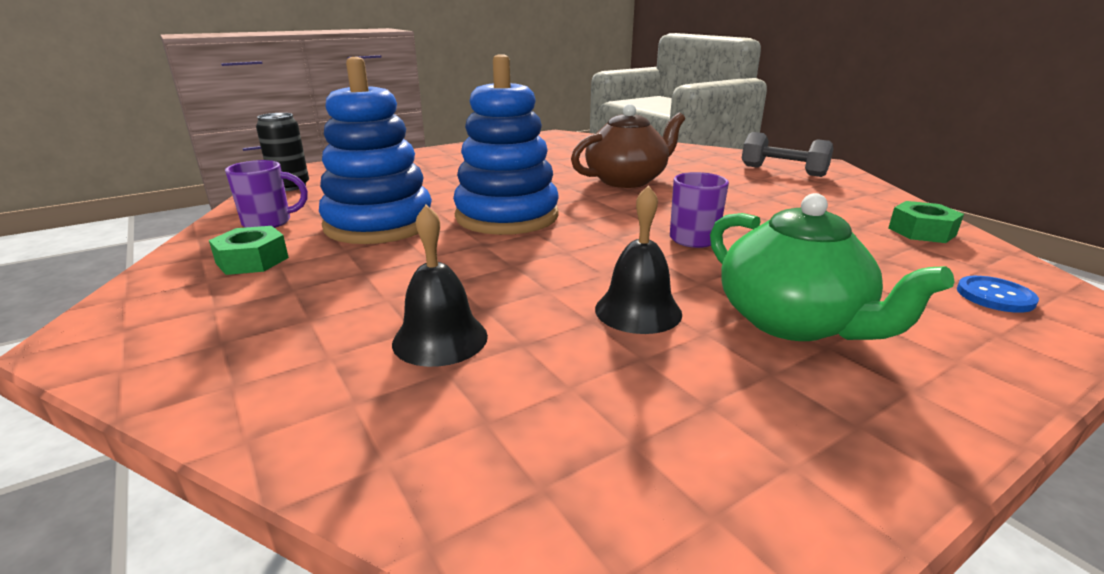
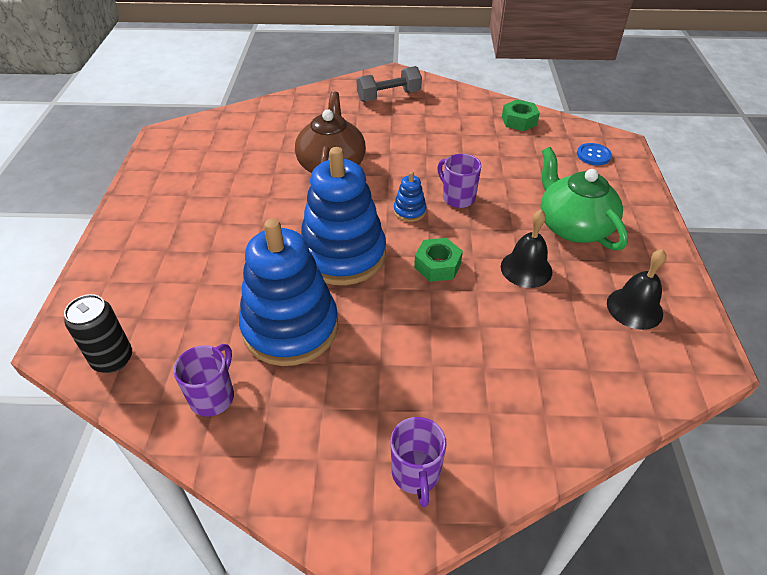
camera: 55 degrees left, 20 degrees up
(198, 335) = (416, 474): none -> purple mug
(252, 260) = (300, 423): green nut -> green nut (437, 265)
(440, 339) = (502, 358): black bell -> black bell (634, 308)
(623, 224) = (409, 211): none -> blue stacking toy
(793, 322) = (573, 226): green teapot -> green teapot turned 120 degrees counterclockwise

